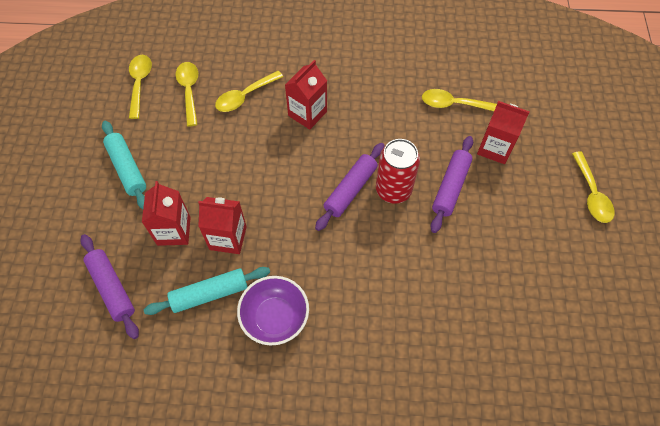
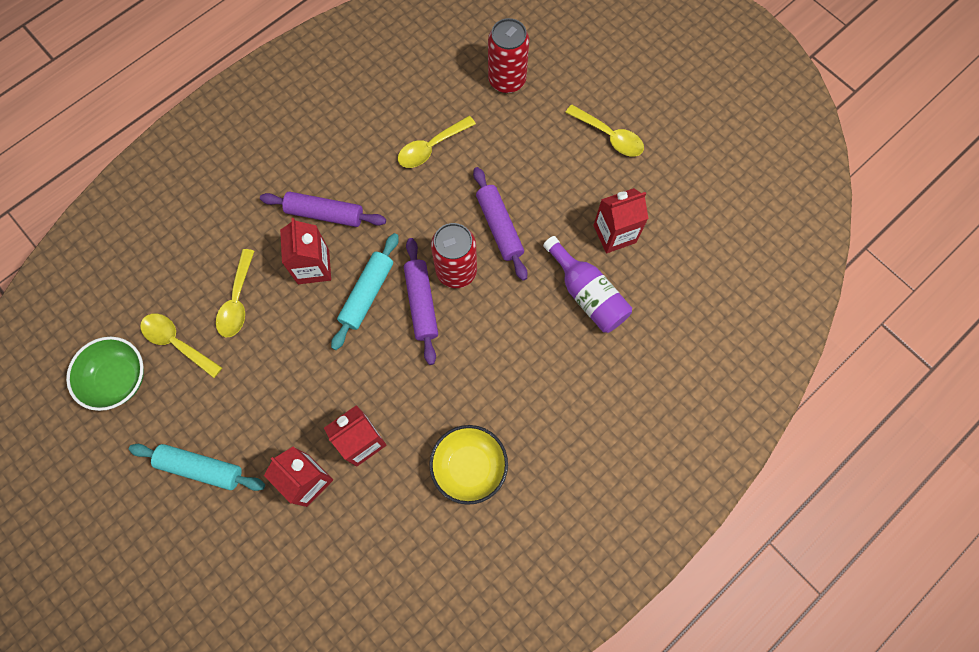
camera: 45 degrees left, 10 degrees up
(112, 288) = (308, 579): purple rolling pin -> purple rolling pin (325, 214)
(140, 83) = (118, 379): yellow spoon -> green bowl
(210, 293) = (396, 501): turquoise rolling pin -> turquoise rolling pin (367, 294)
(275, 317) = (469, 467): purple bowl -> yellow bowl
(470, 282) = (587, 294): none -> purple bottle
(495, 148) = (502, 160): red carton -> red carton (614, 234)
(548, 103) = (507, 80): none -> red can

